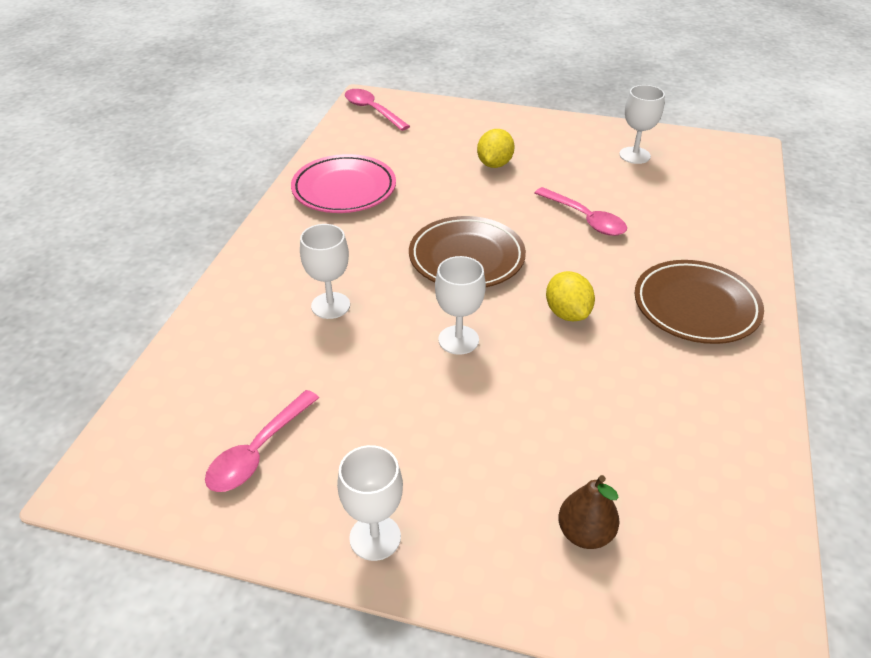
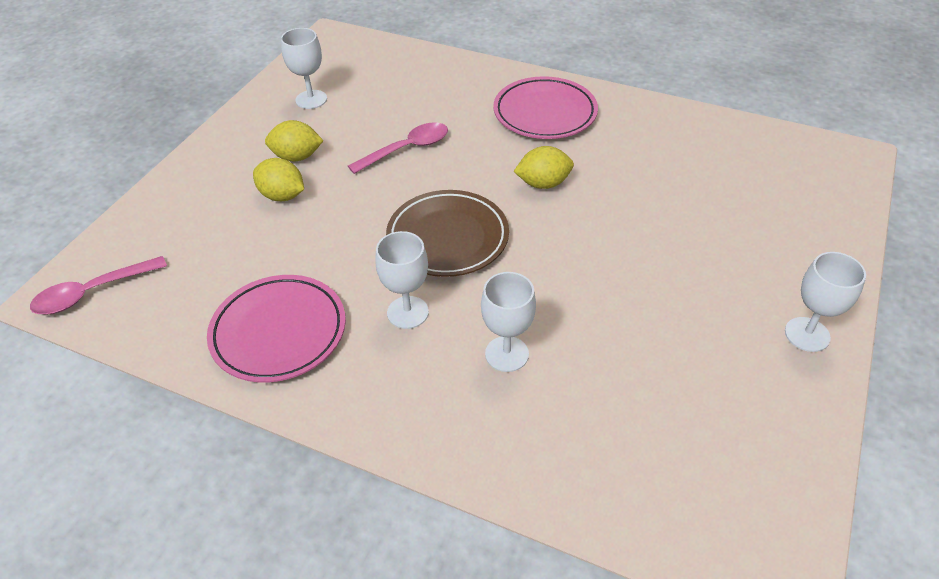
camera: 80 degrees left, 5 degrees up
(258, 452) = (721, 419): pink spoon -> none
(458, 340) = (572, 258): white goblet -> white goblet (407, 312)
(547, 162) = (297, 157): none -> yellow lemon
(585, 534) = (782, 215): brown pear -> none
(696, 307) = (545, 113): brown plate -> pink plate

